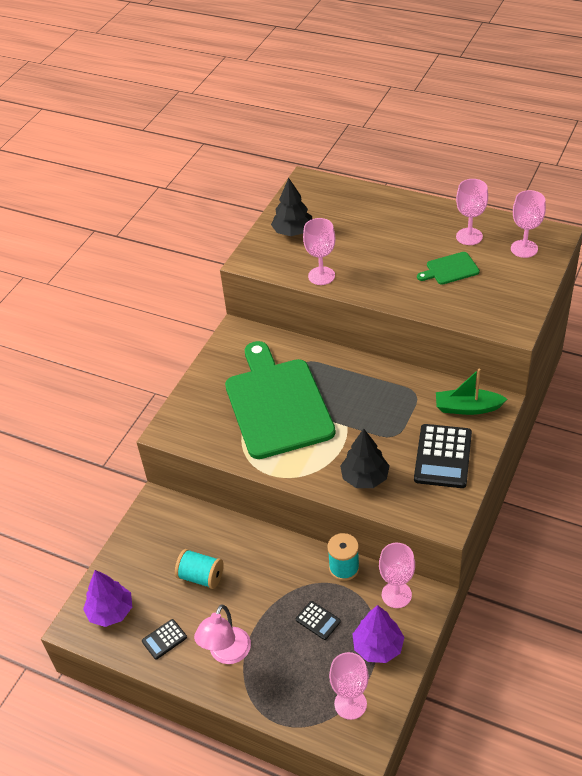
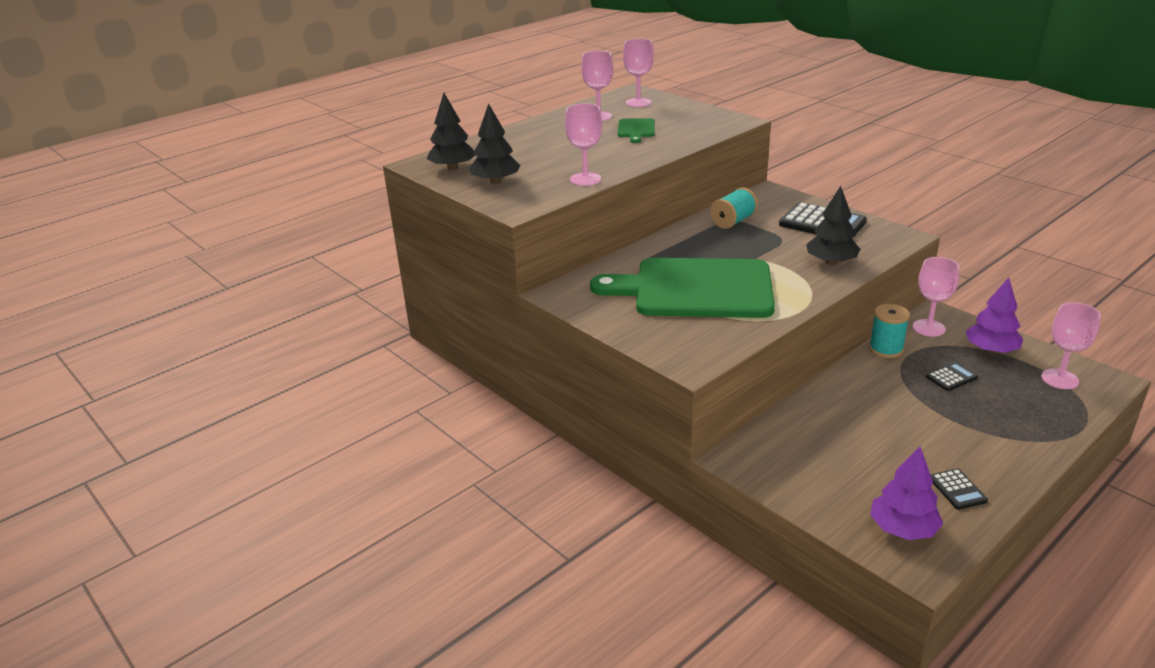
camera: 70 degrees left, 15 degrees down
(201, 577) = (868, 444): turquoise spool -> turquoise spool (733, 221)
(226, 654) = (986, 445): pink lamp -> none
(308, 201) = (452, 168): none -> black tree
(467, 408) = (766, 203): green boat -> none

